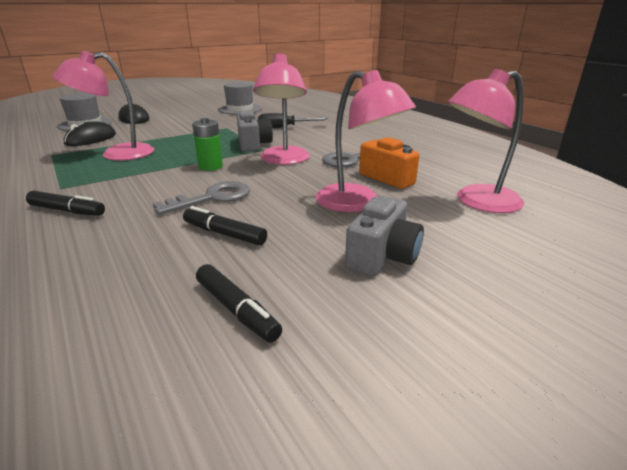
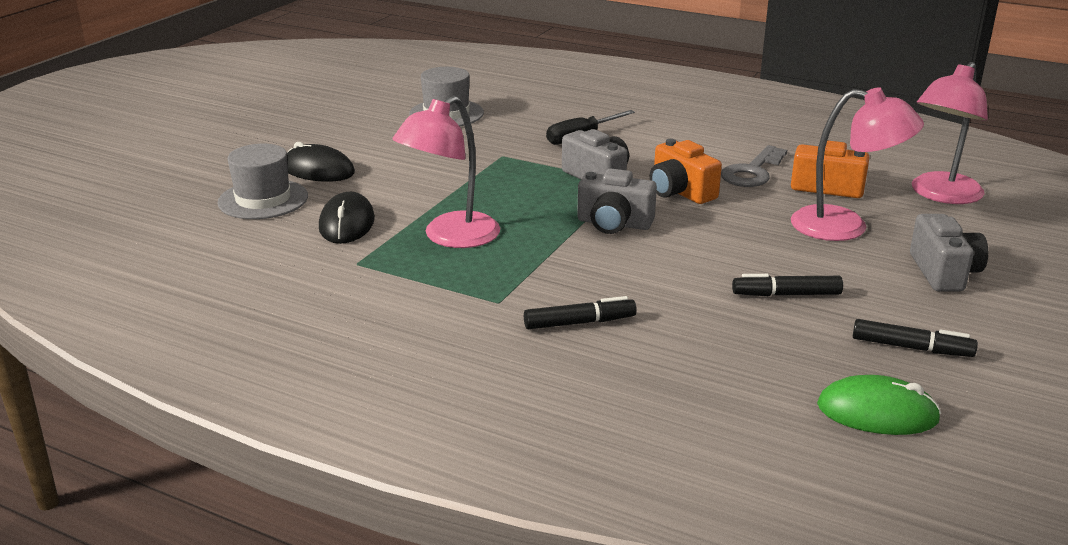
camera: 30 degrees left, 0 degrees up
(87, 360) = (877, 412): none -> green mouse
(210, 167) = (614, 223): green battery -> grey camera
(212, 198) = (699, 262): grey key -> none
(284, 160) = (680, 192): pink lamp -> orange camera

